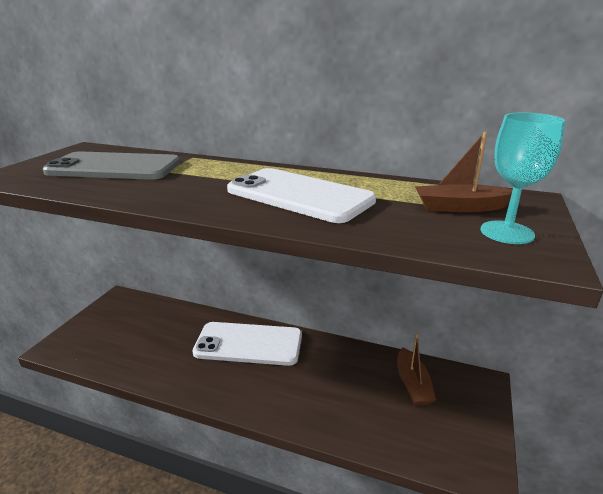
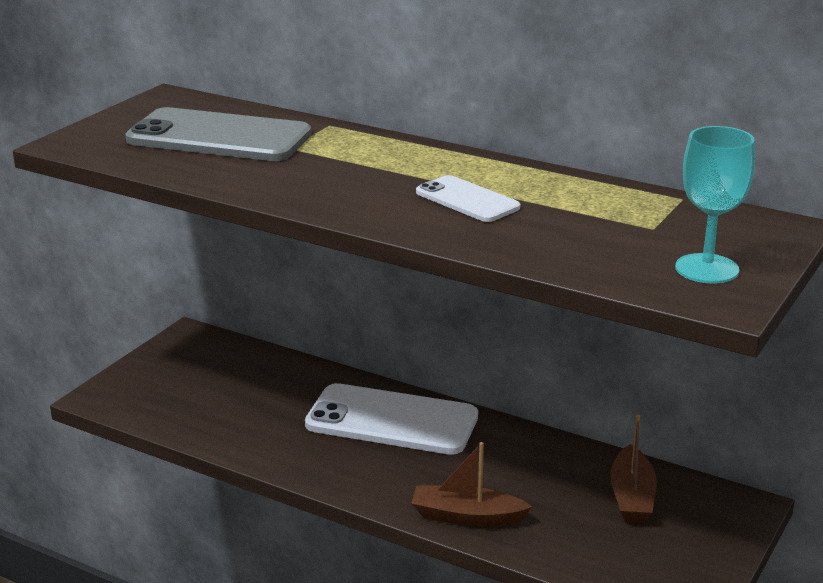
camera: 10 degrees right, 0 degrees up
(299, 195) = (467, 200): white phone -> white phone, size x0.54
(460, 207) = (674, 232): brown boat -> brown boat (466, 517)

